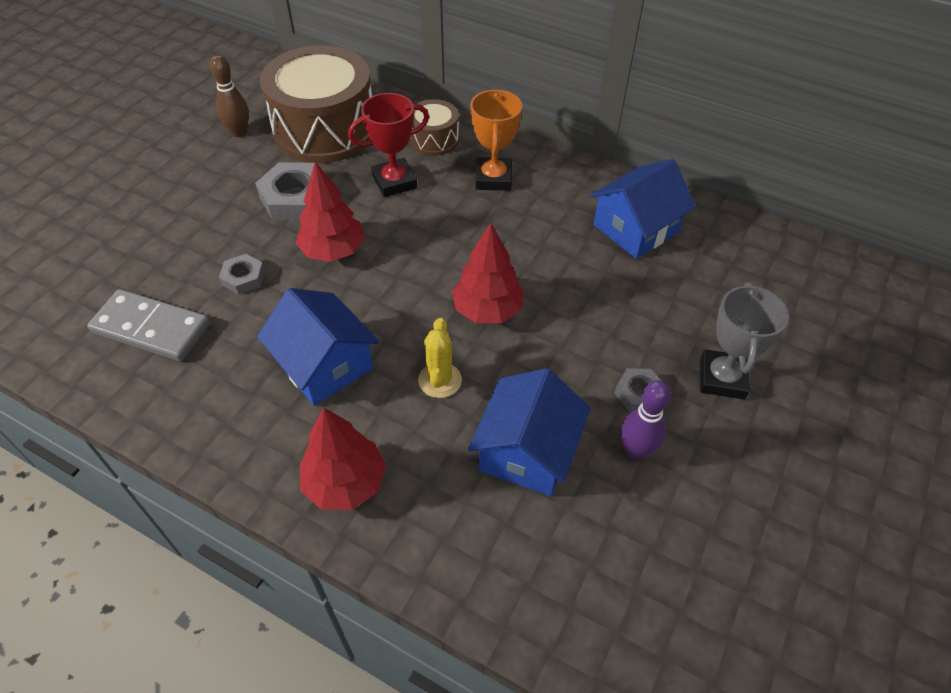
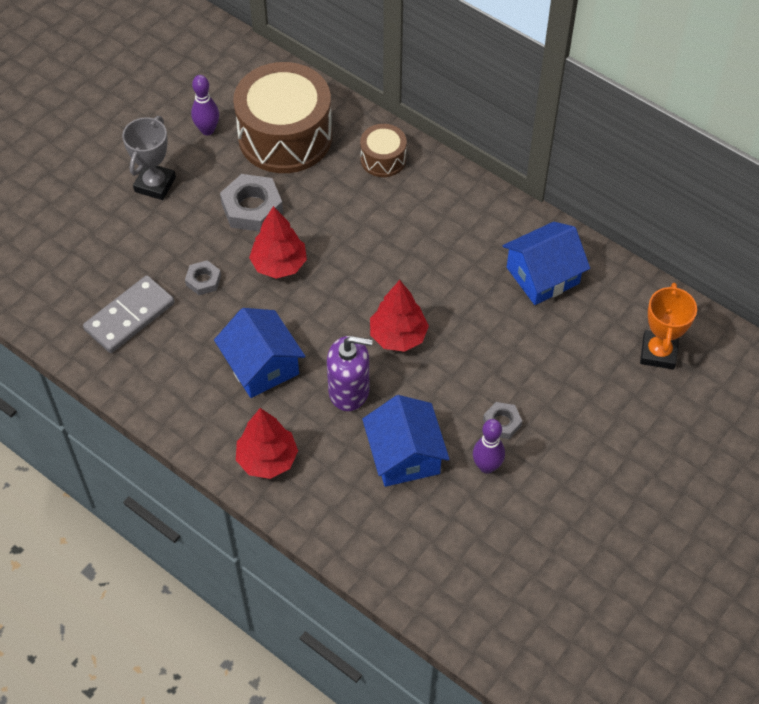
camera: 10 degrees right, 5 degrees up
(151, 328) = (129, 316): grey domino -> grey domino turned 75 degrees counterclockwise
(239, 132) = (207, 130): brown bowling pin -> purple bowling pin
(394, 182) = (340, 201): red trophy -> none
(440, 380) = (349, 390): yellow cactus -> purple soap dispenser
(493, 178) = (429, 208): orange trophy -> orange trophy (658, 352)
(527, 451) = (405, 455): blue house -> blue house turned 45 degrees counterclockwise
(722, 378) = (572, 419): grey trophy -> grey trophy (155, 184)

